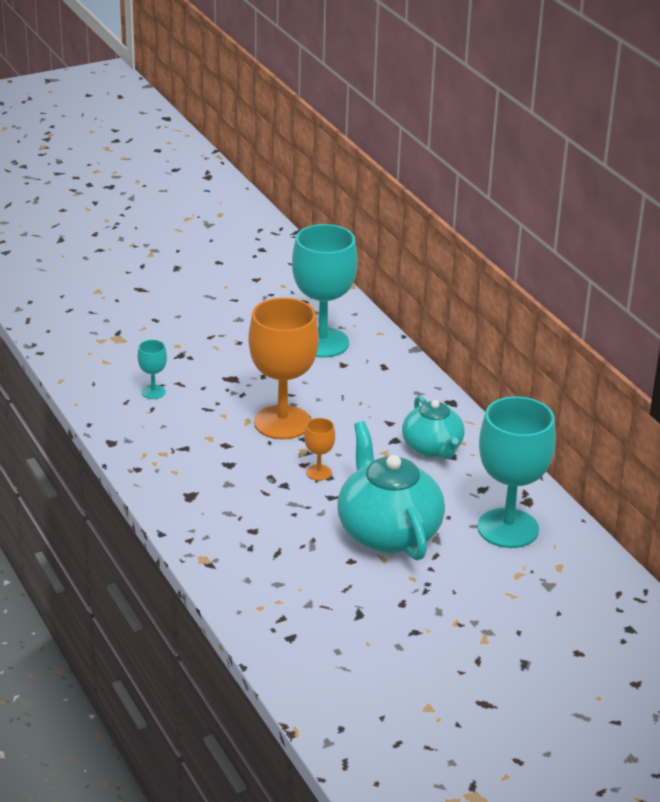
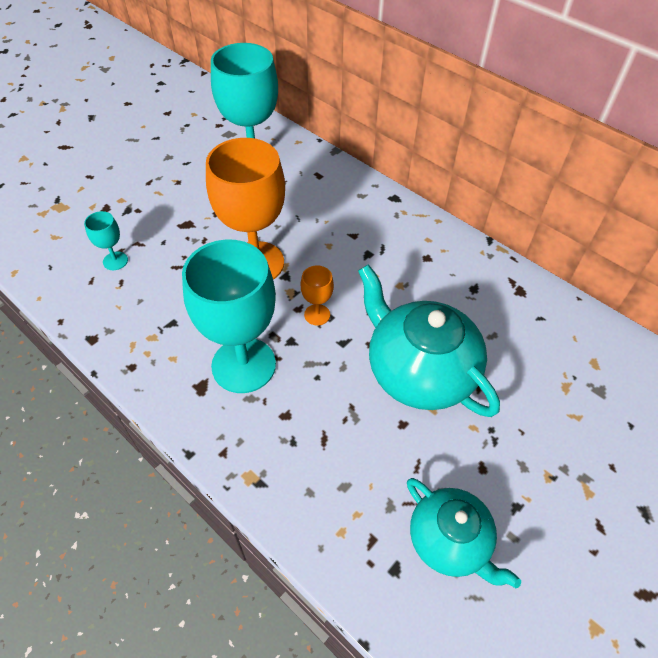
camera: 20 degrees left, 20 degrees up
(432, 448) = (405, 253): turquoise teapot -> turquoise teapot (449, 541)
(508, 528) = (523, 330): turquoise goblet -> turquoise goblet (243, 365)

